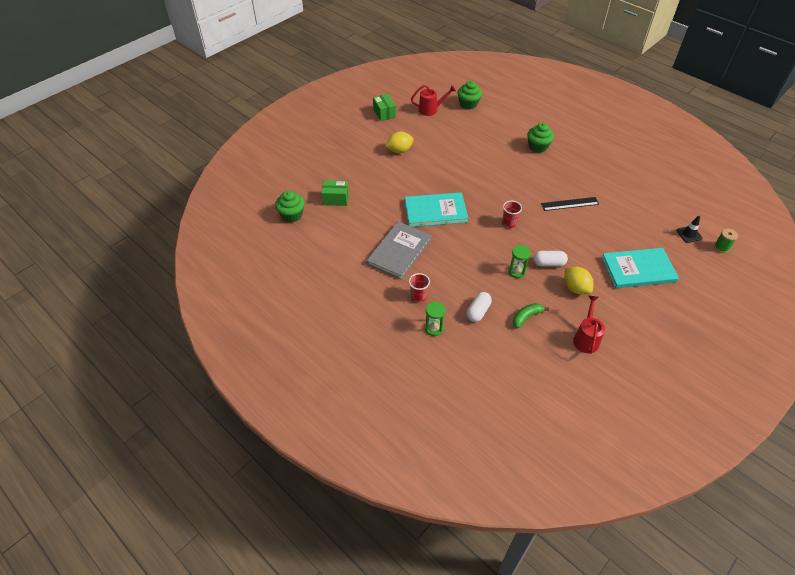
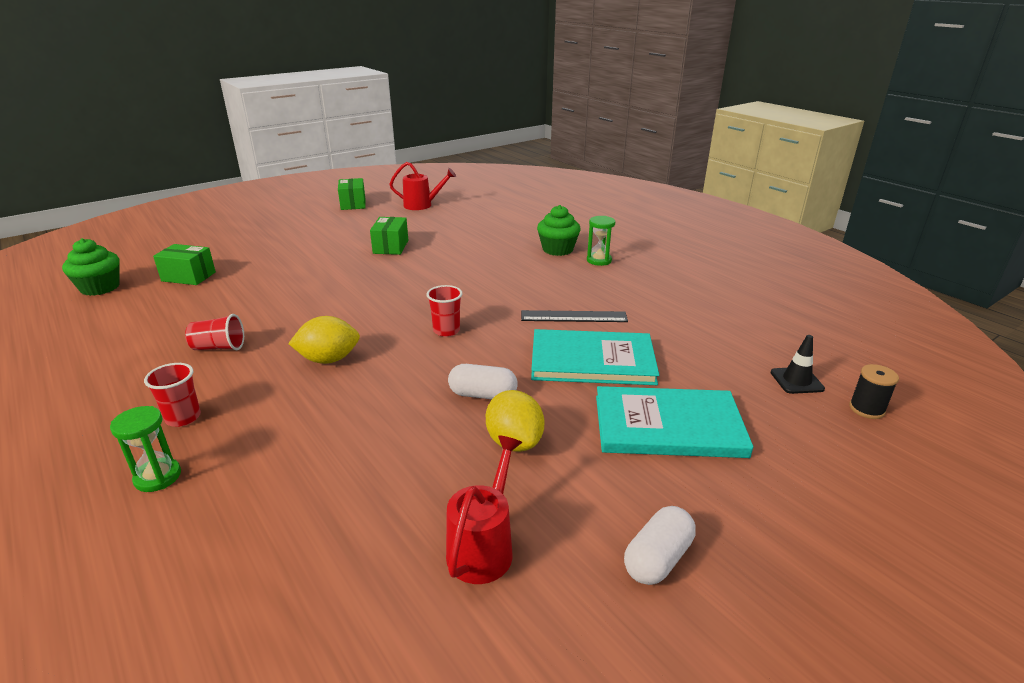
camera: 10 degrees right, 20 degrees down
(399, 150) = (339, 237): yellow lemon -> yellow lemon (328, 359)
(399, 251) = (219, 347): grey book -> red cup
(435, 211) = (331, 304): turquoise book -> turquoise book (592, 360)
(437, 156) = (391, 247): none -> green box
(468, 104) = (480, 204): green cupcake -> none
(478, 311) = (277, 458): white capsule -> white capsule (657, 559)
(516, 271) = (409, 400): green hourglass -> green hourglass (599, 260)
(526, 317) = (372, 482): green banana -> none
(721, 247) = (866, 409): green spool -> black spool

